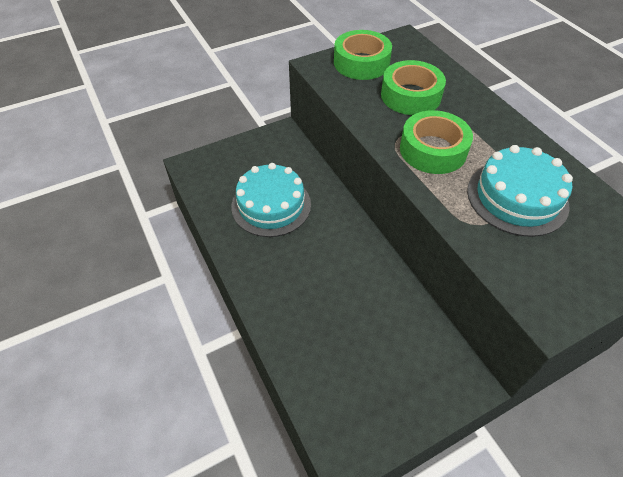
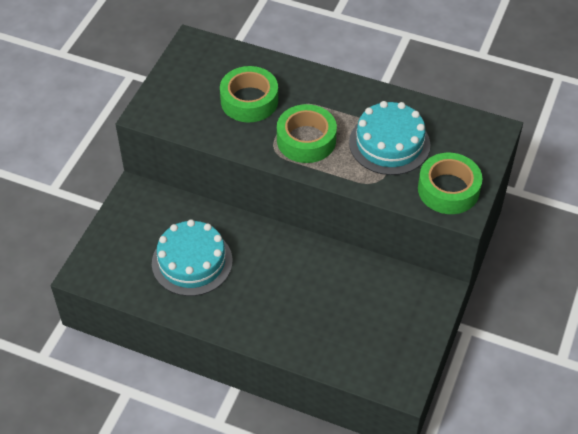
camera: 40 degrees left, 0 degrees up
(361, 63) = (181, 91): green tape -> green tape (448, 189)

